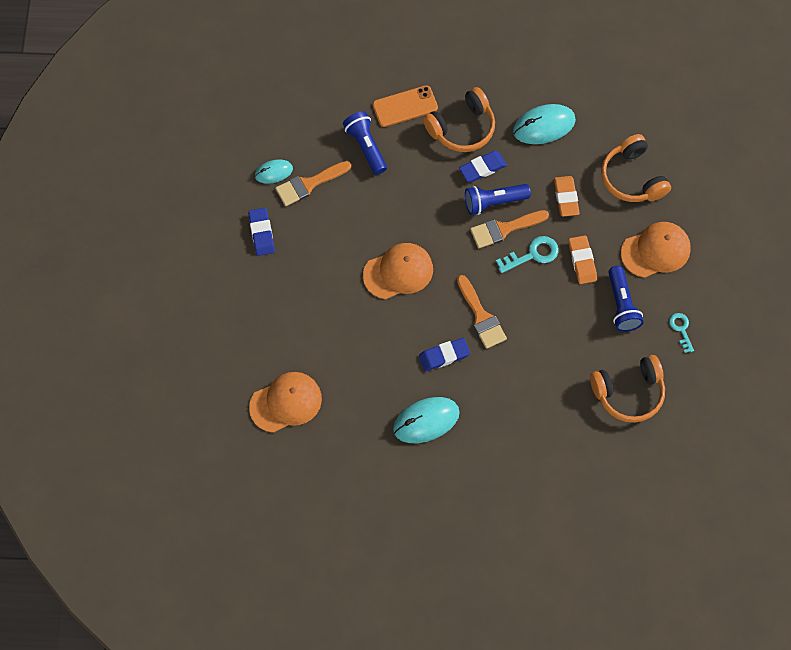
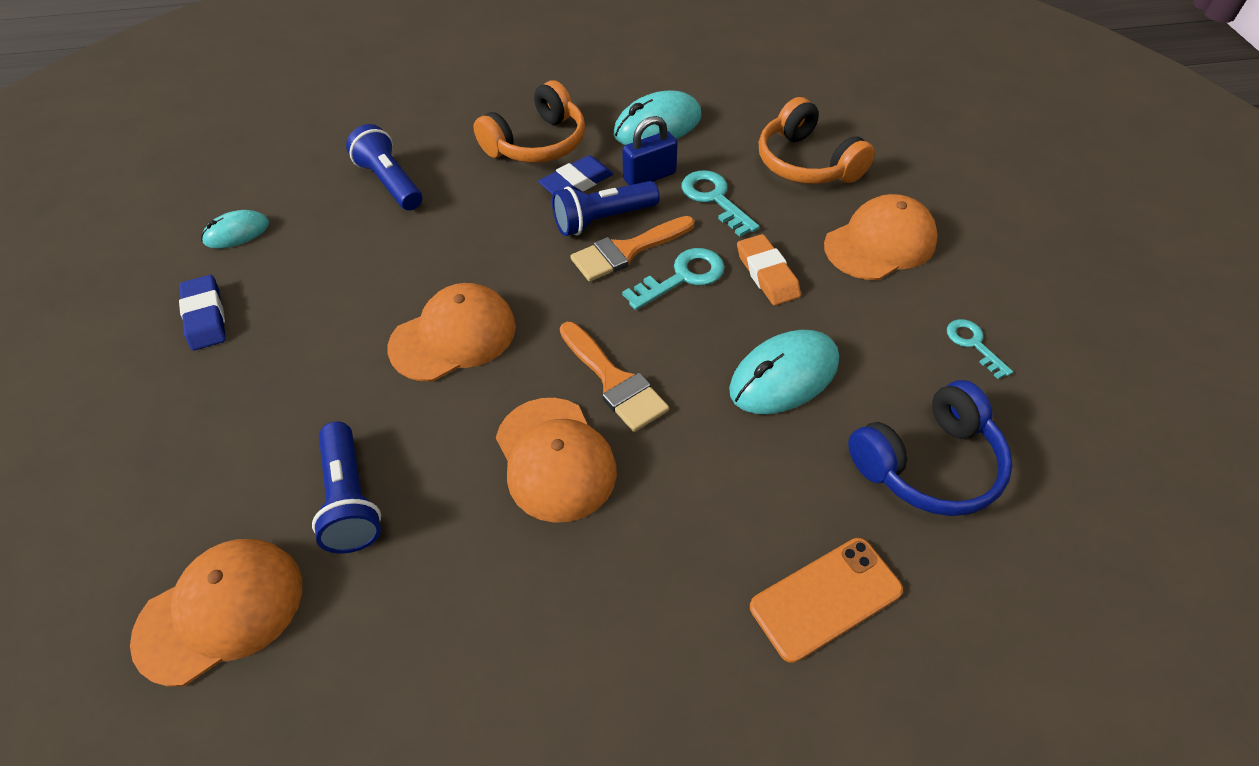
camera: 10 degrees left, 15 degrees down
(309, 184) = (295, 239): orange brush -> none
(405, 106) = (448, 132): orange phone -> orange phone (825, 598)
(426, 421) = (534, 594): turquoise mouse -> turquoise mouse (784, 376)
(444, 356) = (555, 459): blue eraser -> orange cap
(529, 171) = (649, 176): none -> blue padlock
(566, 198) = (714, 199): orange eraser -> turquoise key
(621, 305) = (856, 324): blue flashlight -> blue flashlight (350, 499)
(629, 393) = (928, 464): orange headphones -> blue headphones

